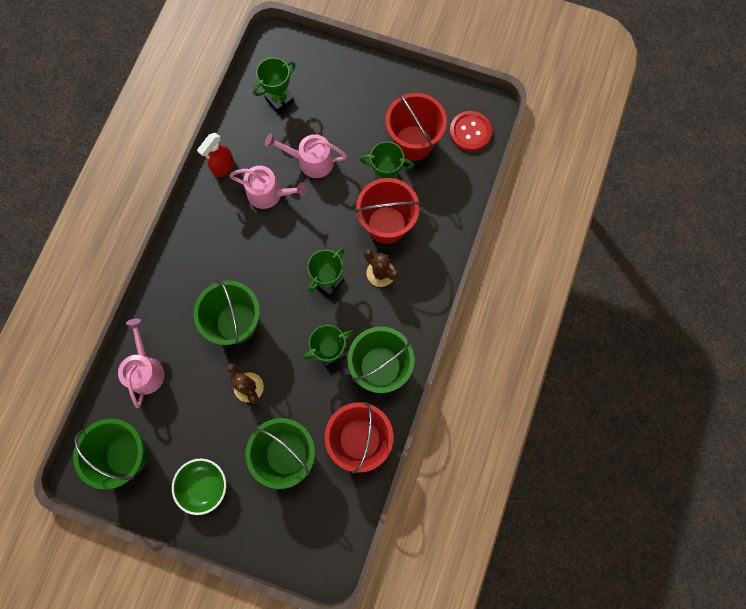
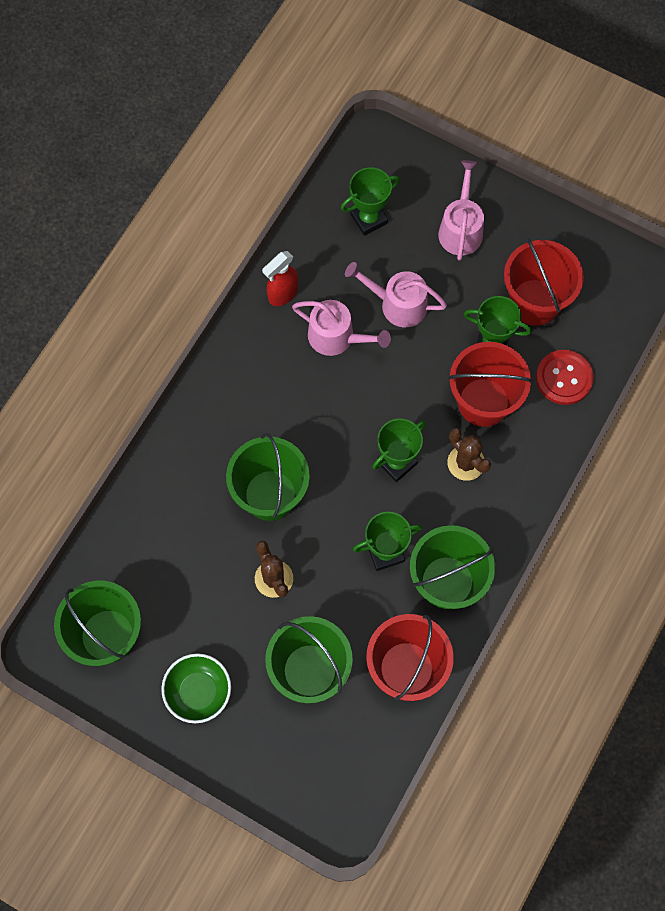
camera: 10 degrees right, 5 degrees down
(145, 370) = (146, 534): pink watering can -> pink watering can (461, 229)
(470, 132) = (612, 300): red button -> red button (564, 378)

